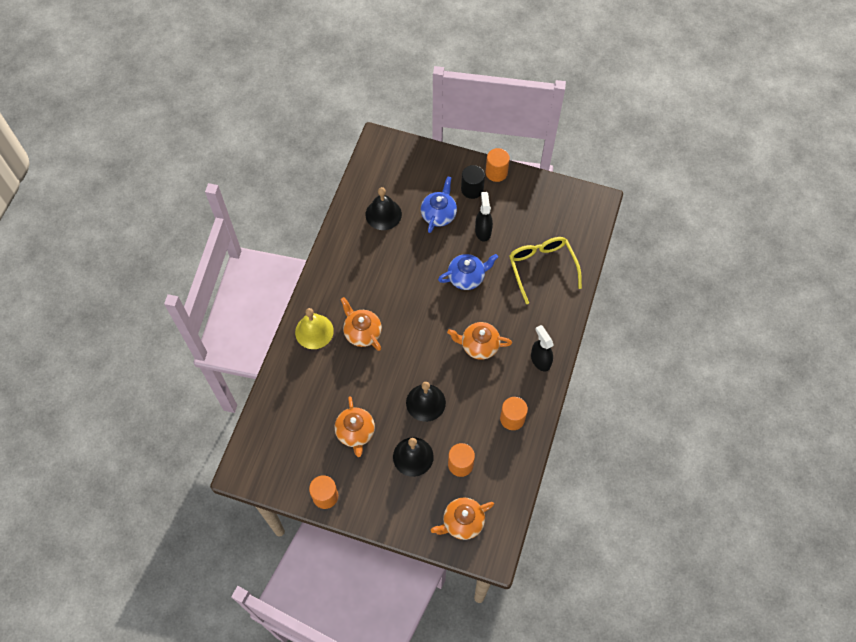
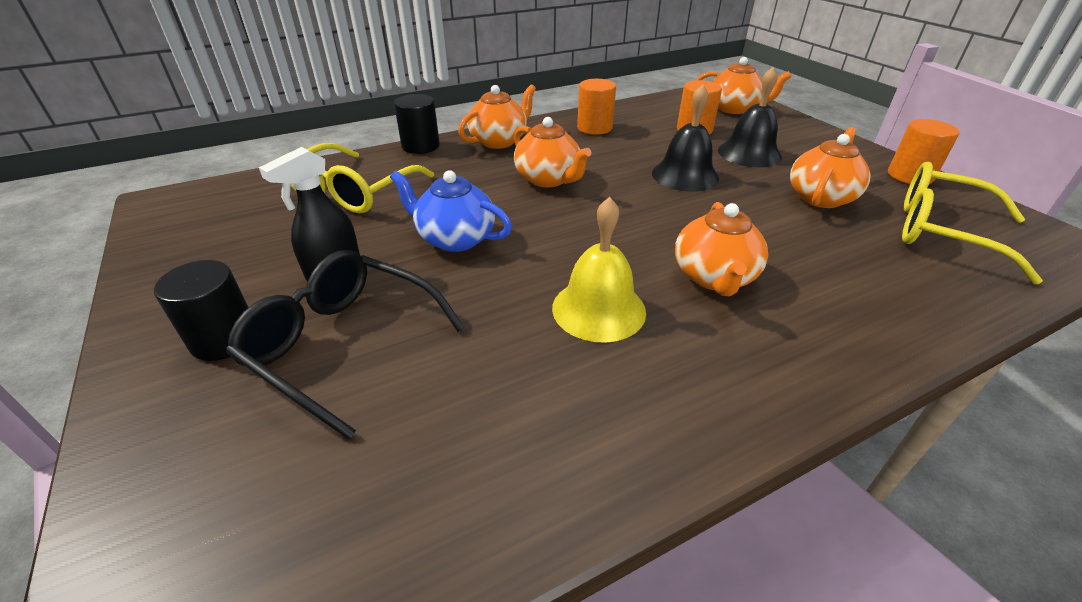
camera: 135 degrees left, 25 degrees down
(295, 440) = (943, 232): none -> yellow glasses
(314, 331) = (821, 332): yellow bell -> yellow bell (598, 309)
(383, 214) = (436, 437): black bell -> none
(439, 214) = (344, 345): blue teapot -> black glasses
(496, 172) = (142, 332): orange cylinder -> none
(540, 360) = (499, 141): black spray bottle -> orange teapot
(568, 322) = (420, 146): none -> black cylinder

